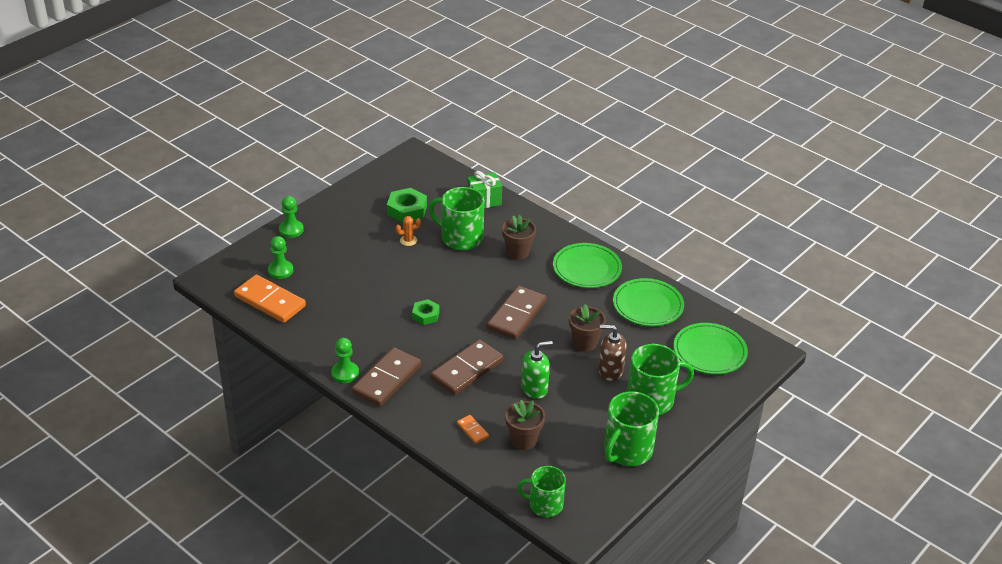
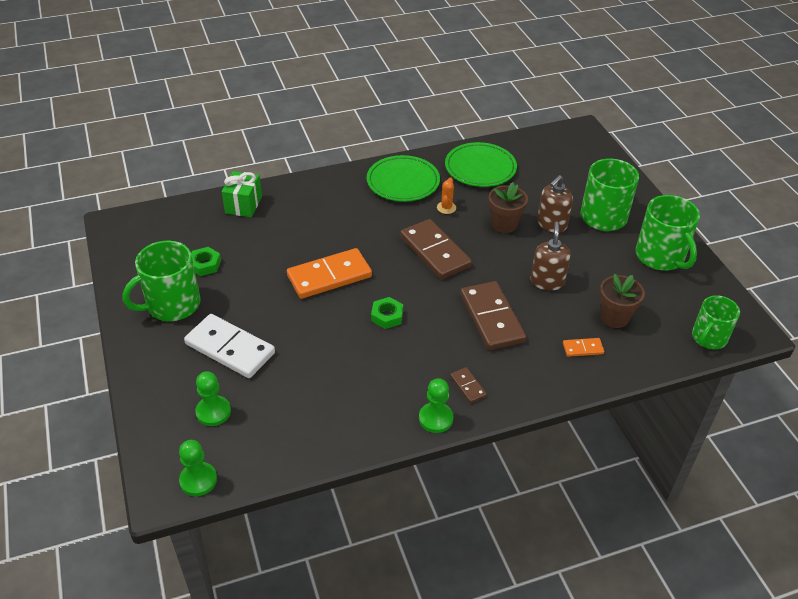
camera: 60 degrees left, 5 degrees up
(270, 301) = (261, 443): orange domino -> orange domino (329, 276)
(291, 230) = (147, 374): green pawn -> green pawn (198, 480)
(338, 254) = (230, 349): none -> white domino
(386, 379) = (468, 386): brown domino -> brown domino, size x0.46
(407, 210) = (205, 264): green nut -> green nut, size x0.63
(408, 240) = (256, 283): orange cactus -> orange cactus (446, 208)
(461, 238) = (287, 243): green mug -> green mug (172, 305)
(517, 252) = (343, 214): brown flower pot -> none
(534, 388) = (547, 281): green soap dispenser -> brown soap dispenser
(709, 352) = (562, 160): green plate -> none

